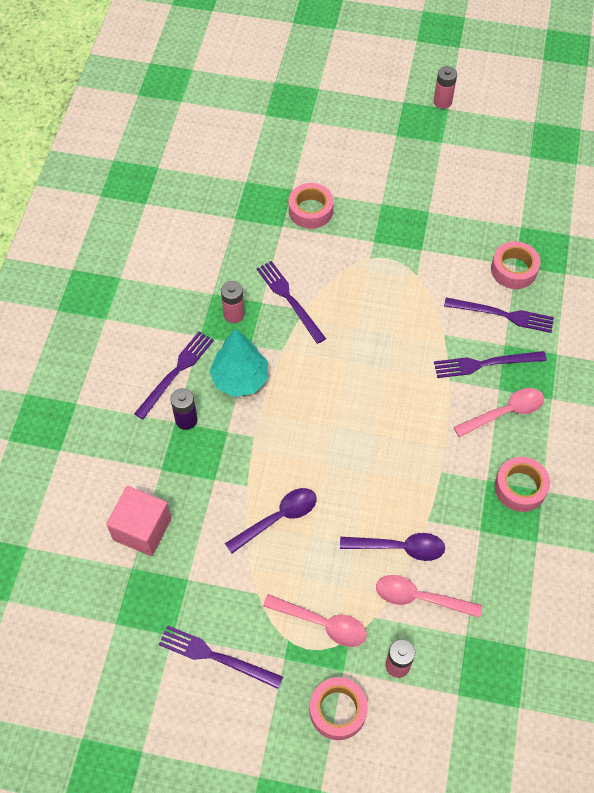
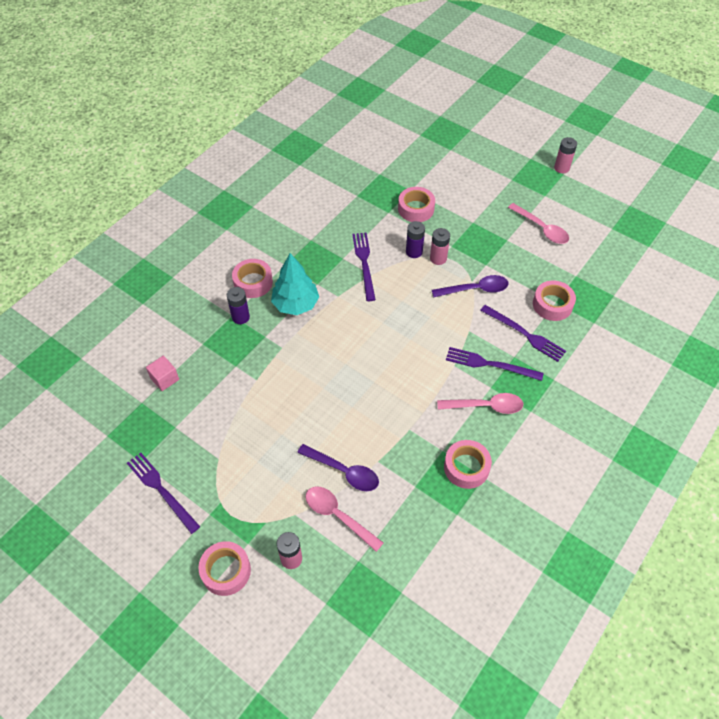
camera: 25 degrees right, 5 degrees down
(142, 529) = (164, 379): pink cube -> pink cube, size x0.59
(176, 372) = (253, 282): purple fork -> pink tape
(234, 314) = (317, 259): pink battery -> pink battery (438, 258)
(277, 518) = (265, 412): purple spoon -> purple spoon (475, 289)
(322, 623) = (252, 501): pink spoon -> pink spoon (541, 228)
(336, 264) = (414, 252): none -> purple battery

